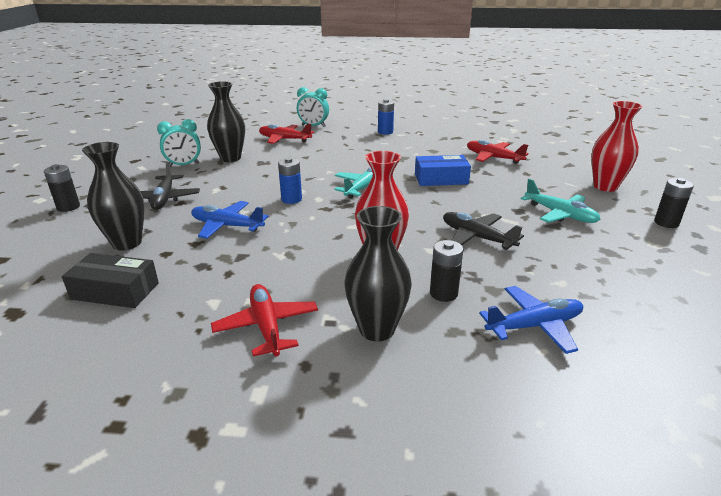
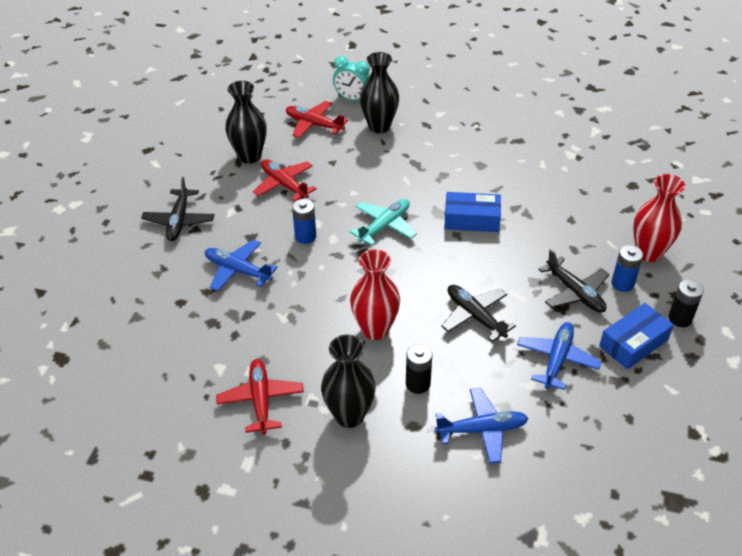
camera: 10 degrees right, 15 degrees up
(68, 207) = (87, 224): black battery -> none
(115, 291) = (139, 344): black box -> none
(127, 243) = (145, 284): black vase -> black vase (379, 126)
(184, 165) = (199, 164): turquoise clock -> none
(385, 132) = (435, 120): blue battery -> blue battery (622, 284)
(493, 158) = (545, 186): red plane -> red plane (284, 184)
(560, 214) = (575, 293): turquoise plane -> black plane
(575, 260) = (557, 359): none -> blue plane
(639, 242) = (633, 343): none -> blue box

